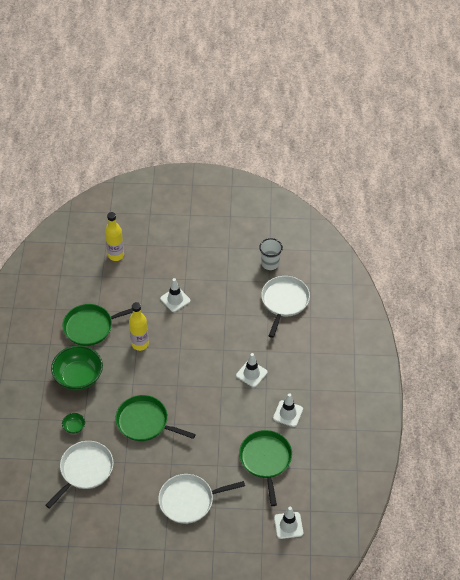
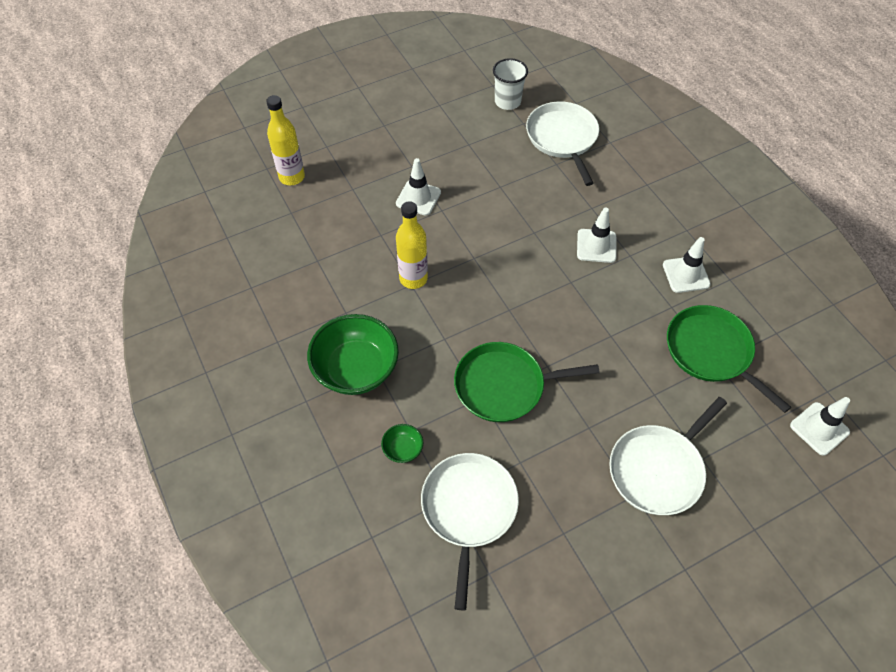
camera: 30 degrees left, 5 degrees up
(91, 327) = (324, 288): green pan -> none

